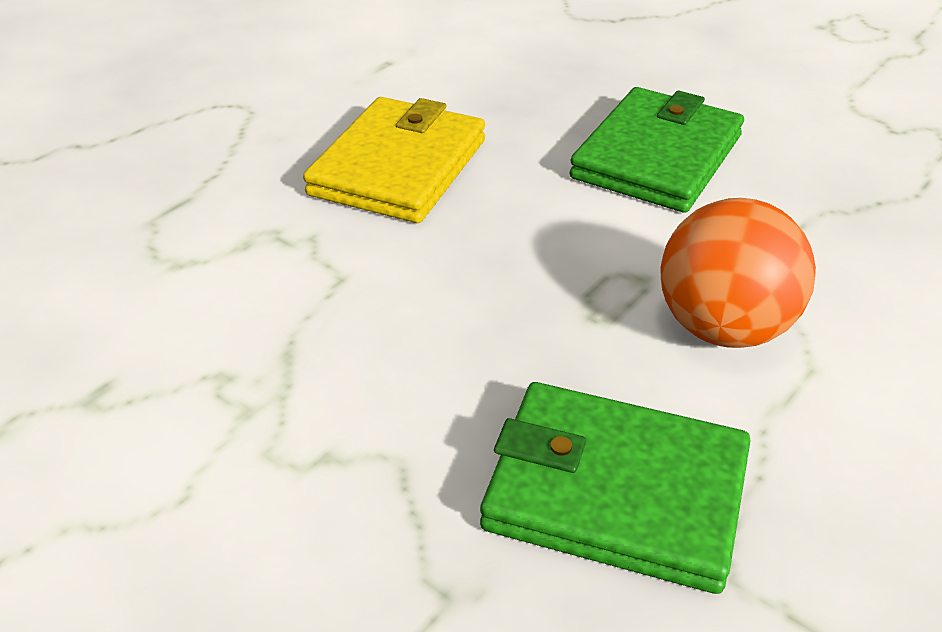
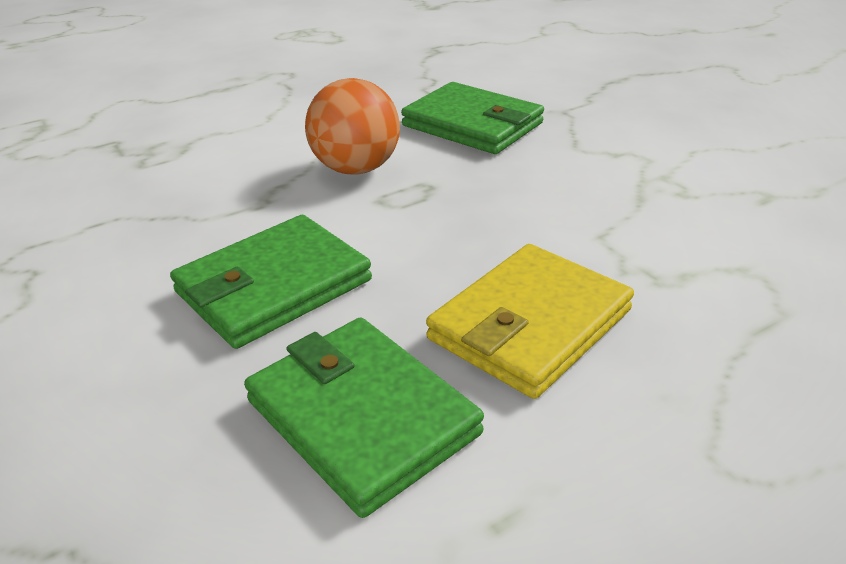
camera: 160 degrees left, 5 degrees down
(500, 90) = (362, 417): none -> green wallet

